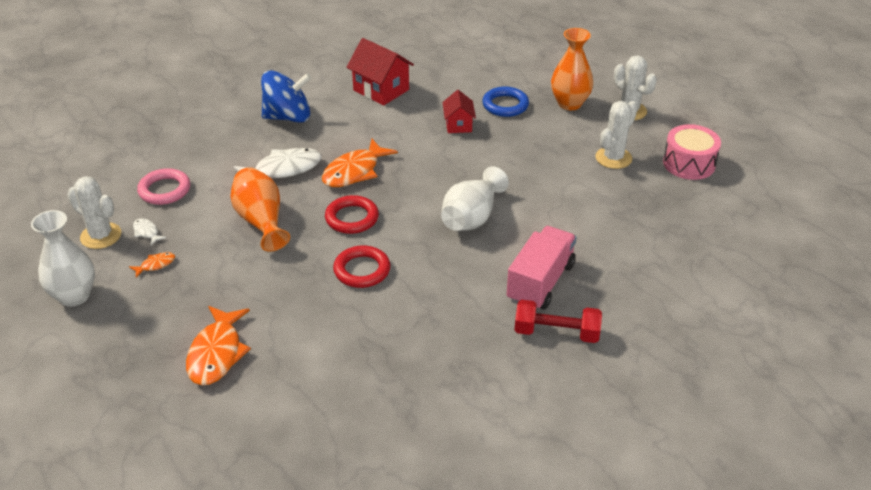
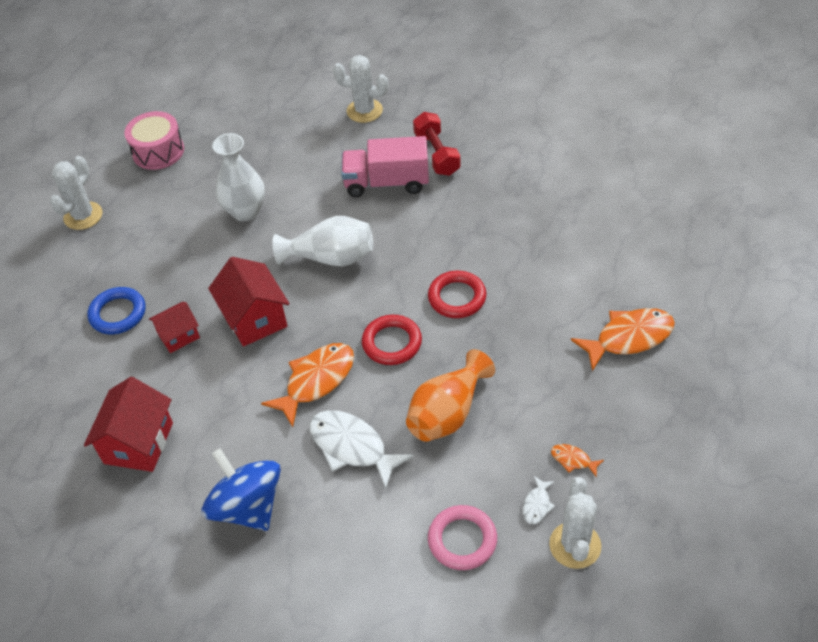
camera: 115 degrees left, 10 degrees up
(74, 296) = (665, 498): white vase -> white vase (245, 211)
(354, 171) = (316, 381): orange fish -> orange fish turned 60 degrees counterclockwise
(442, 161) = (255, 318): none -> red house
(569, 104) = (90, 264): orange vase -> none
(613, 158) = (176, 200): white cactus -> white cactus (364, 111)

